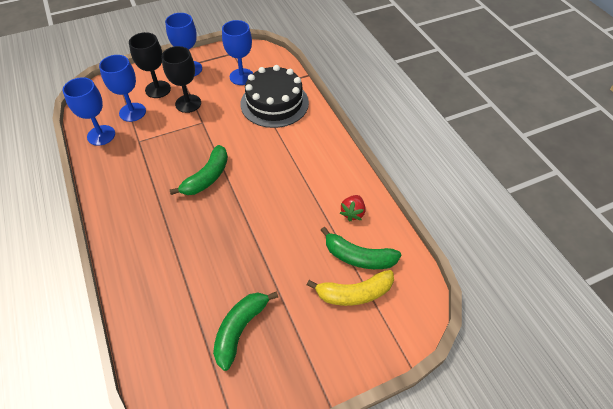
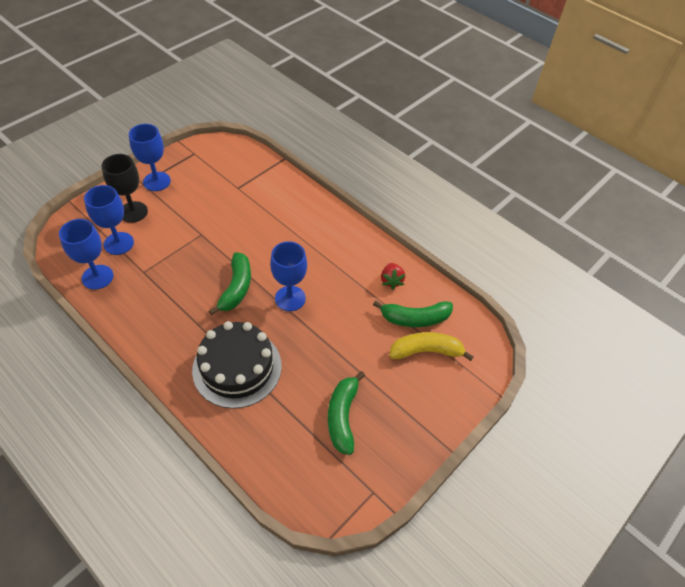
camera: 25 degrees left, 0 degrees up
(188, 103) = (175, 218): black goblet -> none
(241, 77) = (217, 176): blue goblet -> blue goblet (290, 298)
(274, 103) = (265, 195): black cake -> black cake (237, 367)
(354, 293) = (426, 351): yellow banana -> yellow banana turned 150 degrees counterclockwise

